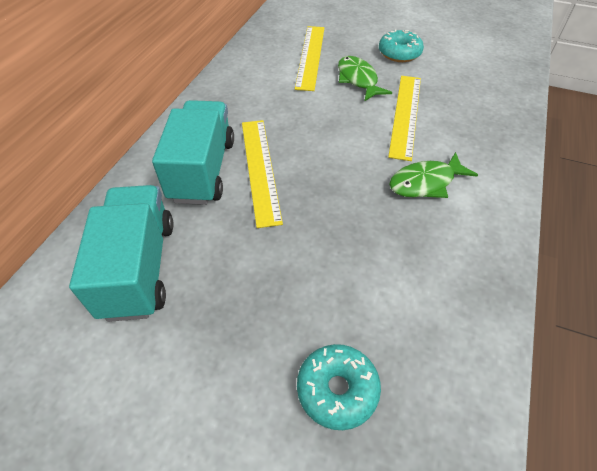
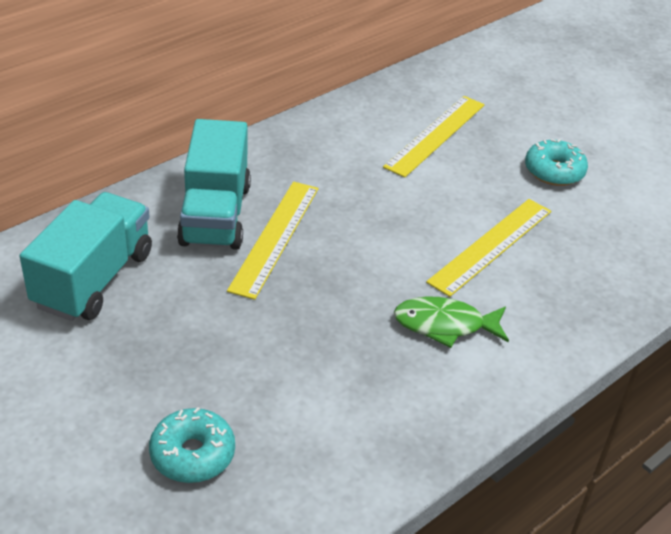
camera: 25 degrees right, 10 degrees down
(202, 170) = (215, 215): turquoise truck -> turquoise truck turned 150 degrees clockwise
(358, 80) = (470, 184): green fish -> none

